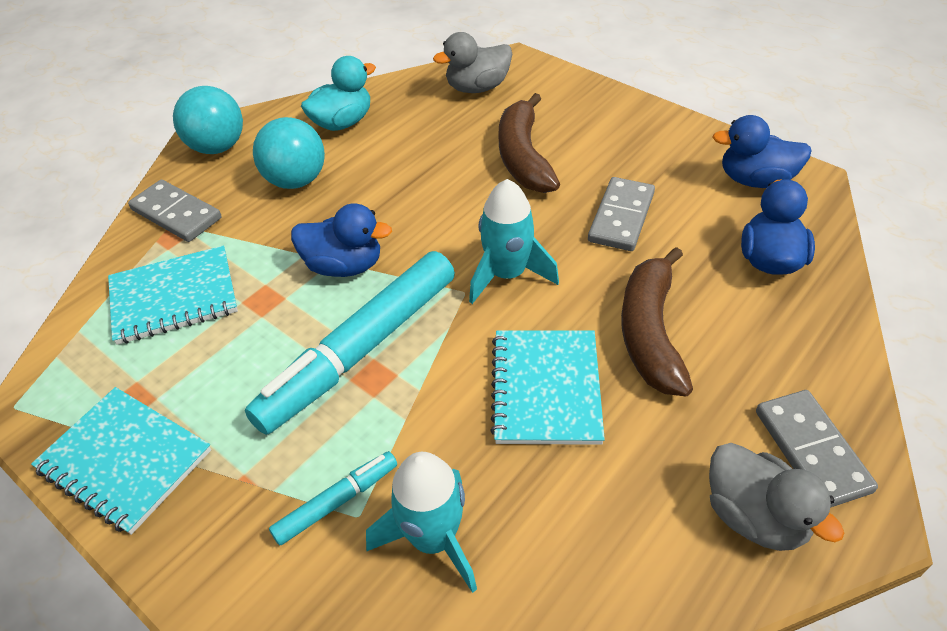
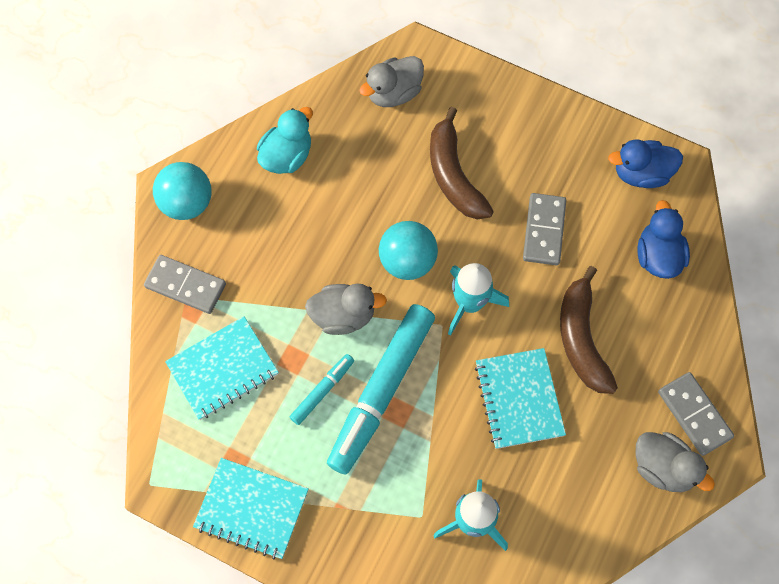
camera: 15 degrees left, 20 degrees up
(296, 180) = (271, 232): turquoise ball -> turquoise ball (407, 261)
(337, 501) = (405, 510): turquoise marker -> turquoise marker (322, 391)
(344, 265) = (343, 316): blue duck -> grey duck

